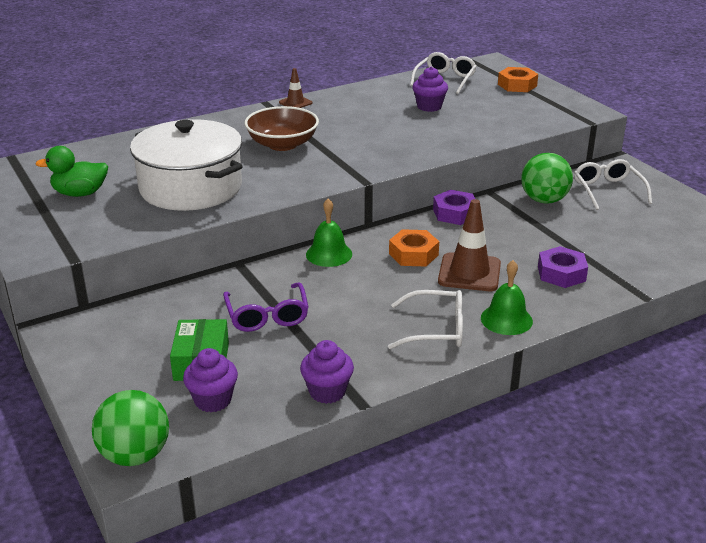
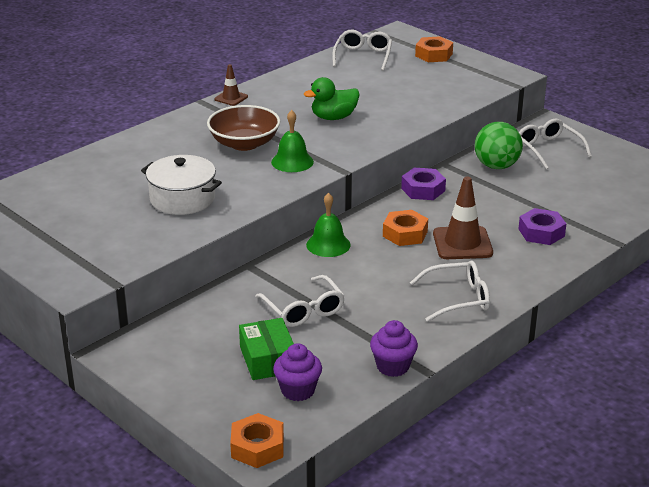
camera: 15 degrees left, 0 degrees up
(80, 193) = (76, 219): green duck -> green duck (333, 117)
(135, 455) = (257, 447): green ball -> orange nut
(191, 187) = (182, 199): white pot -> white pot, size x0.65
(267, 316) = (303, 310): purple glasses -> white glasses
(429, 107) = (363, 87): purple cupcake -> none
(506, 319) = (513, 280): green bell -> green bell (292, 162)

